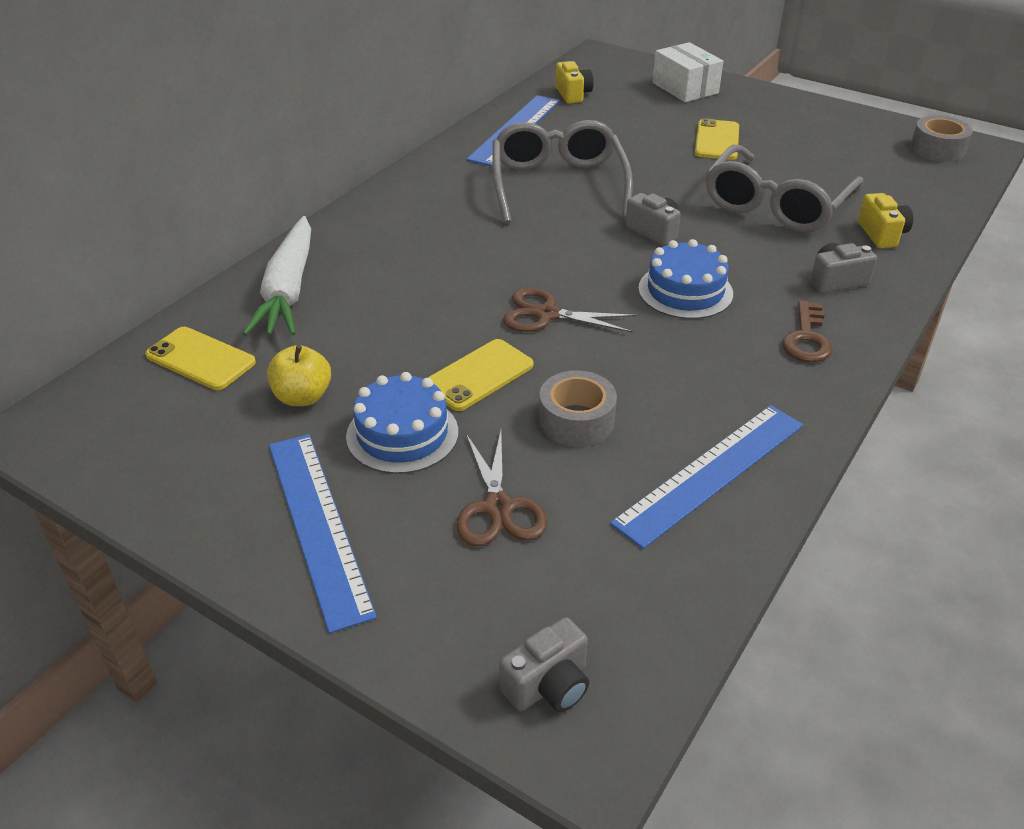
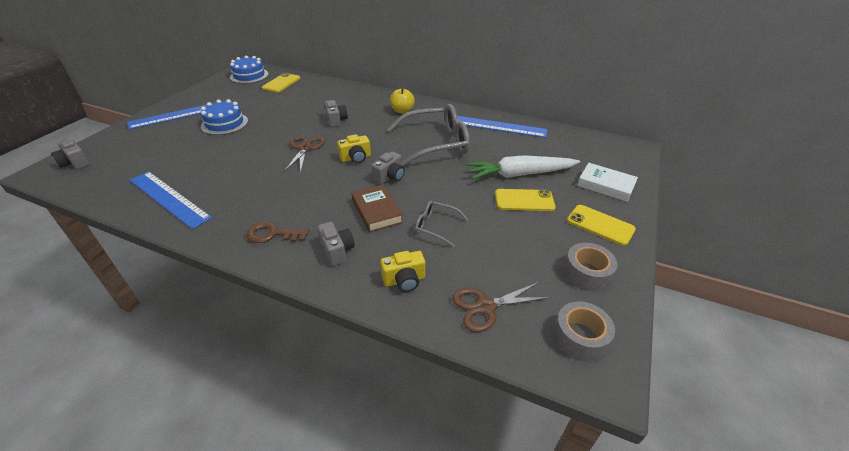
camera: 80 degrees right, 0 degrees up
(288, 290) = (327, 91): white carrot -> white carrot (520, 174)
(302, 397) = (254, 103): yellow apple -> yellow apple (402, 111)
(442, 279) = (336, 120): none -> grey camera
(479, 375) = (259, 135): yellow phone -> yellow phone (600, 225)
(498, 507) = (172, 146): brown scissors -> brown scissors (486, 306)
(573, 94) = (559, 141): yellow camera -> yellow camera (356, 158)
(576, 420) = (220, 161): grey tape -> grey tape (586, 273)
(685, 88) = (605, 185): white box -> white book
(685, 291) = (325, 189): blue cake -> blue cake (249, 75)
(744, 247) = (376, 211): none -> brown book
(776, 205) = (436, 226): grey glasses -> grey glasses, size x0.48

